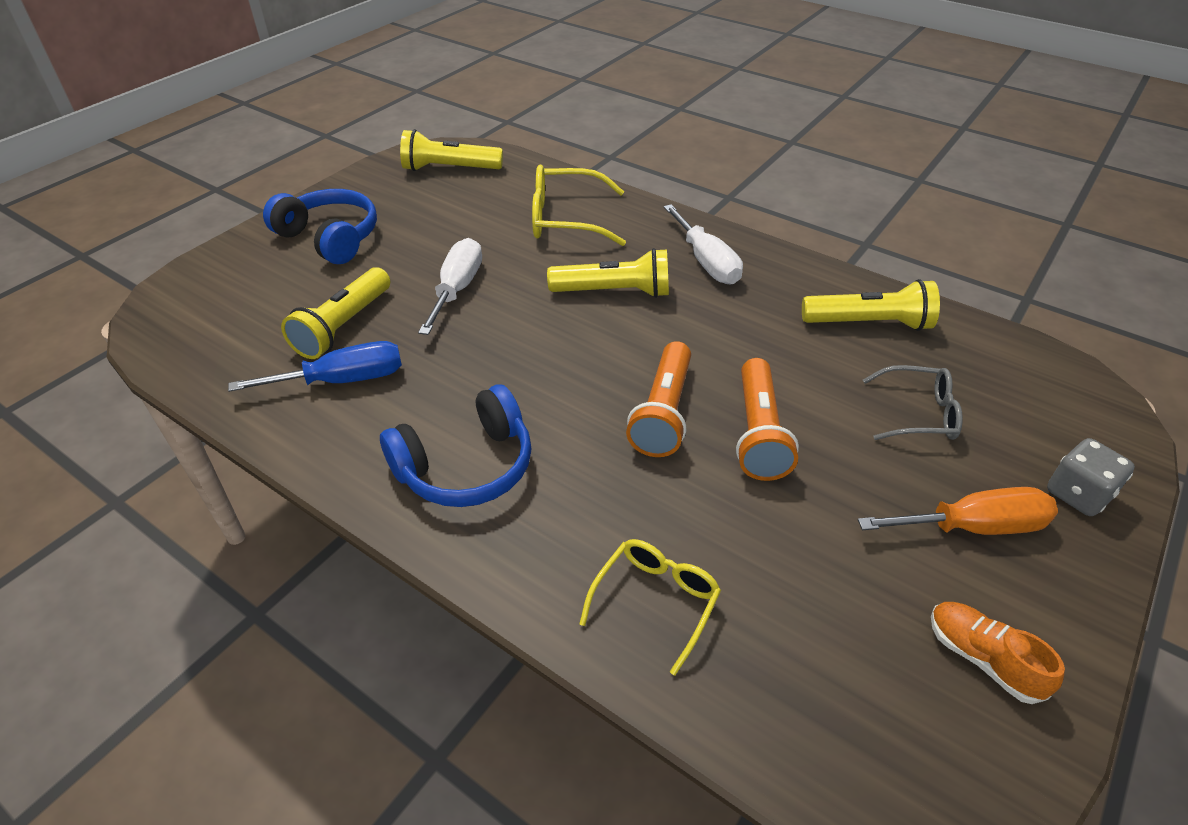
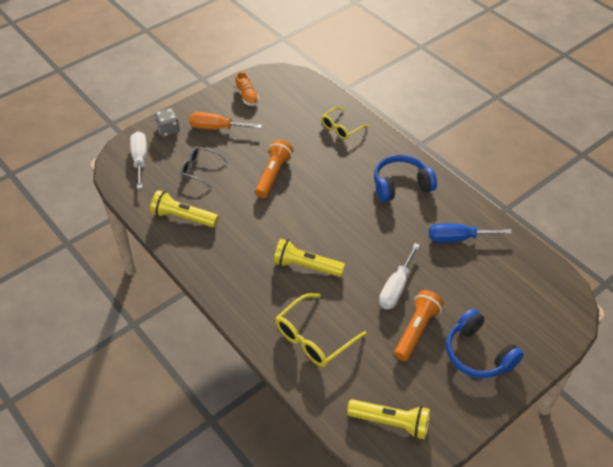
camera: 165 degrees left, 5 degrees up
(343, 326) = (461, 273): yellow flashlight -> none
(567, 219) = (314, 337): yellow glasses -> yellow glasses turned 120 degrees clockwise
(663, 413) = (309, 192): orange flashlight -> orange flashlight (416, 330)
(706, 262) = (243, 278): white screwdriver -> white screwdriver (140, 160)

